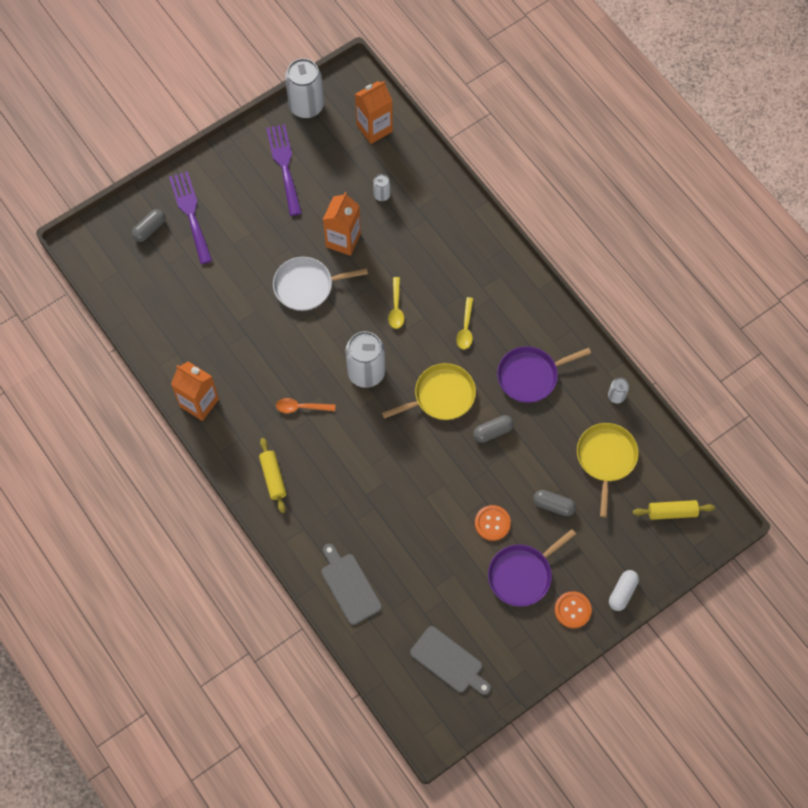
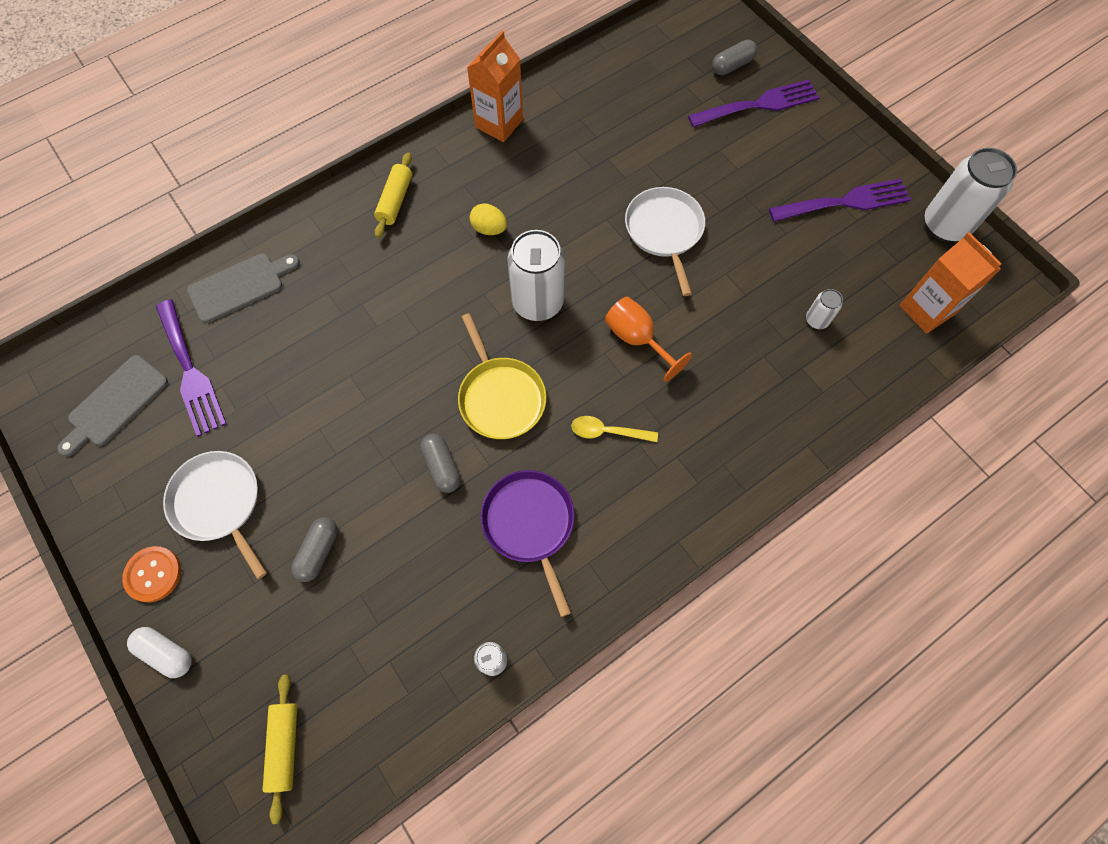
camera: 90 degrees right, 0 degrees up
(149, 229) = (732, 66): grey capsule -> grey capsule turned 75 degrees counterclockwise
(273, 477) = (395, 201): yellow rolling pin -> yellow rolling pin turned 60 degrees counterclockwise
(301, 407) = (489, 229): orange spoon -> yellow egg
(343, 240) = (738, 273): orange carton -> none
(396, 308) = (637, 339): yellow spoon -> orange goblet
(423, 611) = (190, 372): none -> purple fork
(492, 523) = (301, 463): orange button -> none
(522, 574) = (219, 503): purple pan -> white pan
(606, 458) = (386, 638): yellow pan -> none

